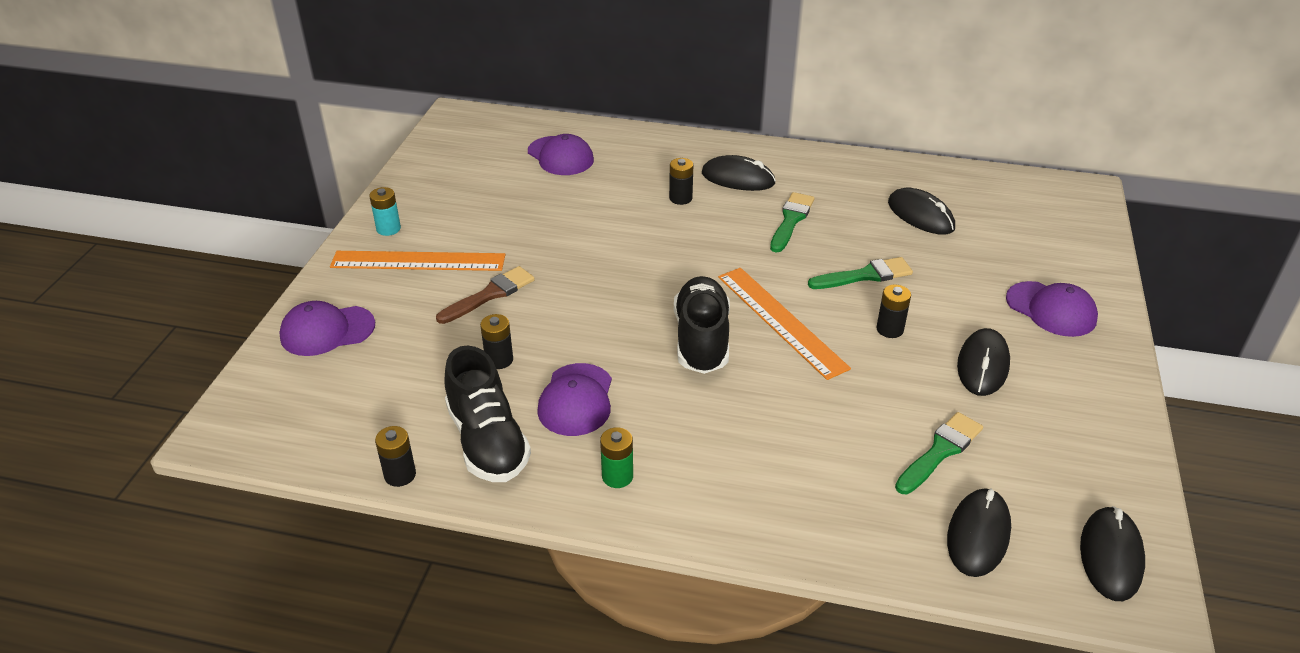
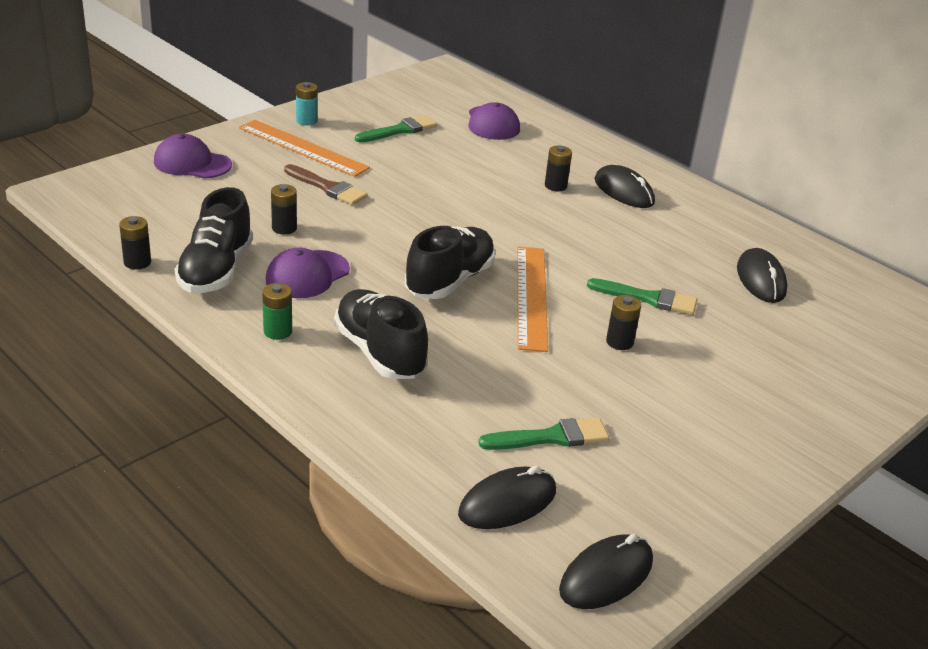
camera: 30 degrees right, 5 degrees down
(490, 294) = (327, 187): brown brush -> brown brush turned 45 degrees clockwise
(726, 447) = (380, 352): none -> black shoe
(791, 220) = (632, 236): green brush -> green brush (399, 130)
(982, 365) = (671, 402): black mouse -> none
(1051, 309) = (797, 395): purple cap -> none

